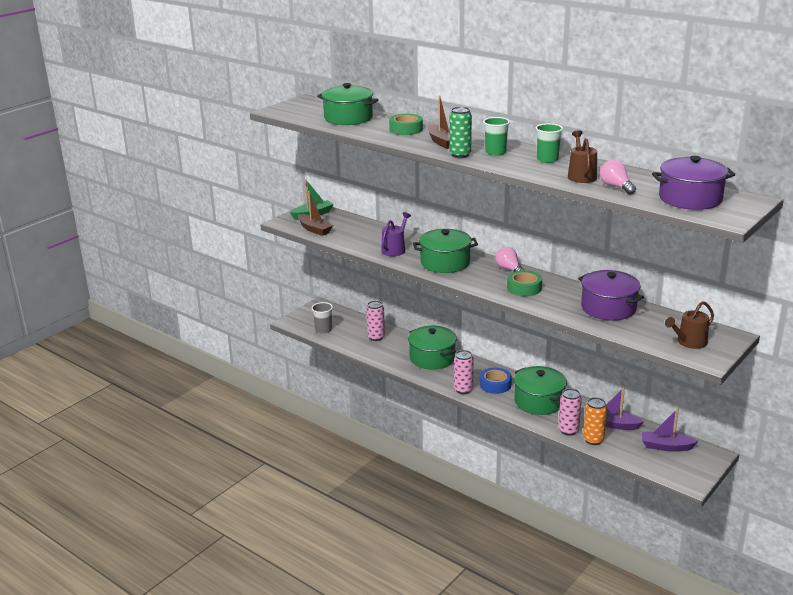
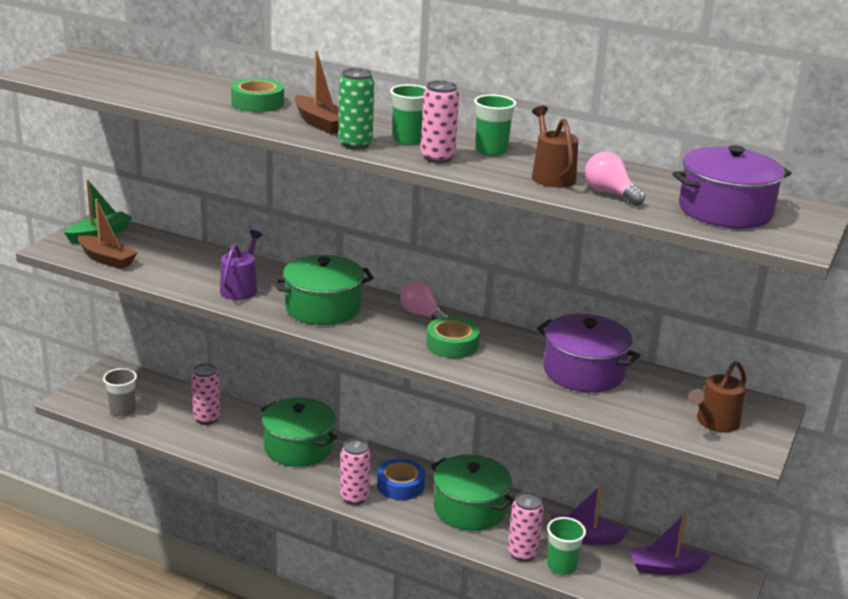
camera: 15 degrees left, 0 degrees up
(348, 118) = (160, 85): green pot -> none
(510, 164) = (437, 158): none -> pink can
(593, 440) = (561, 566): orange can -> green cup

